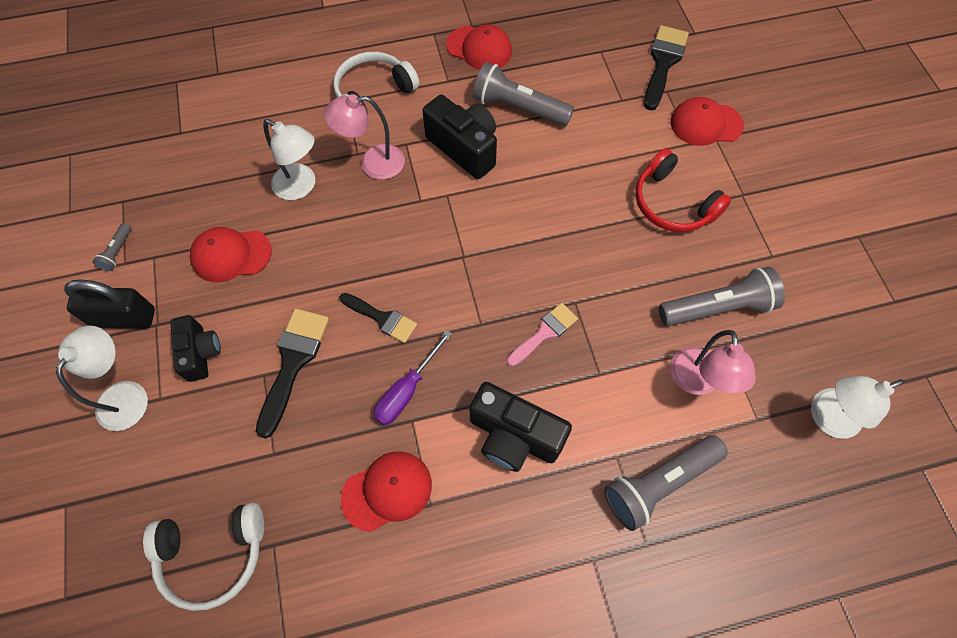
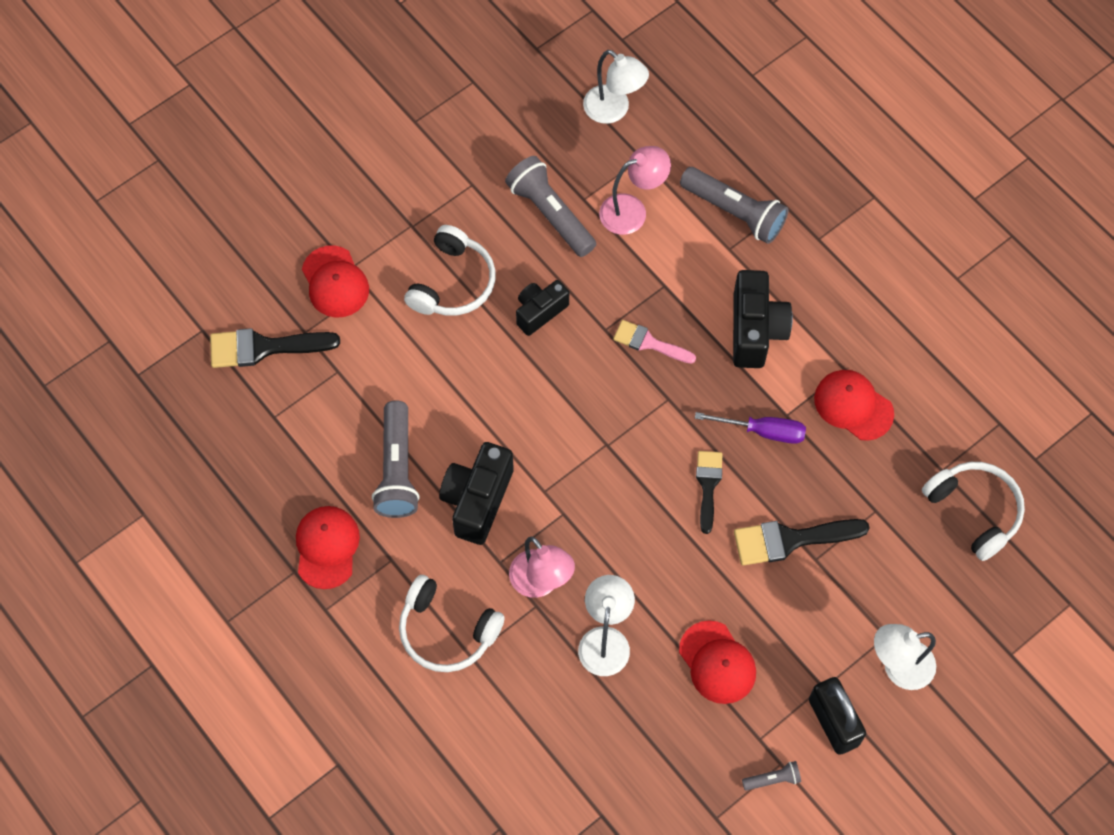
camera: 115 degrees left, 0 degrees up
(201, 353) = (827, 627): black camera -> black camera (540, 312)
(672, 203) = (453, 283): red headphones -> white headphones

